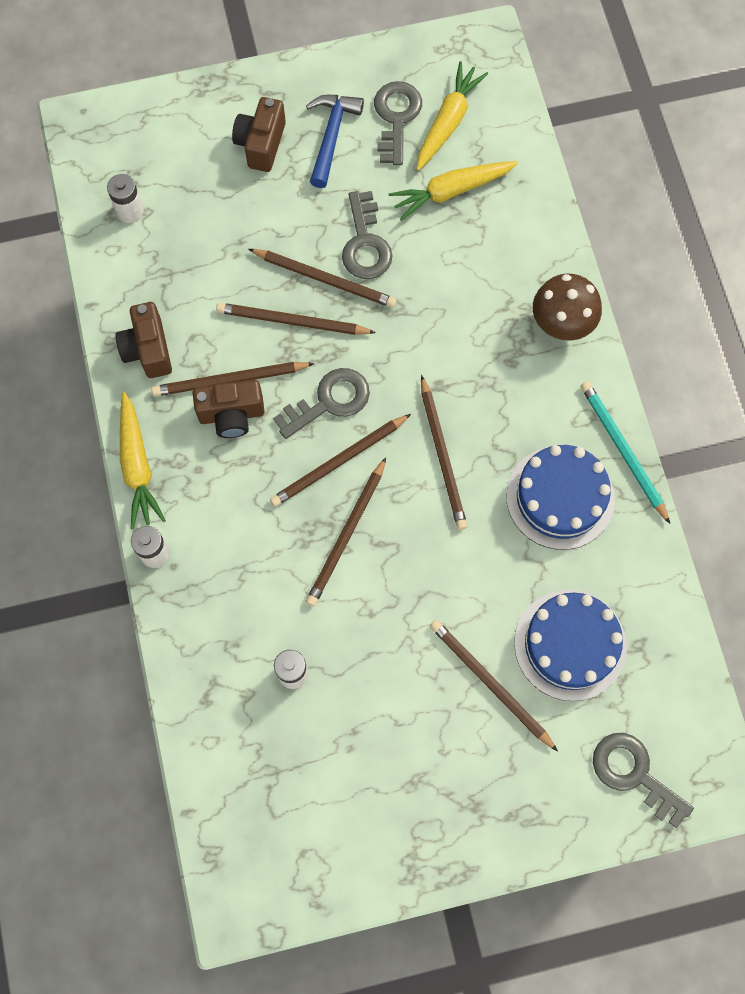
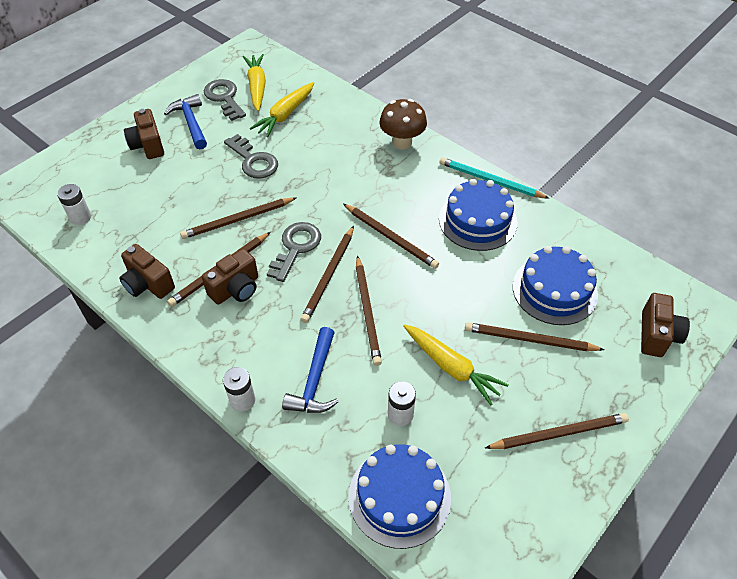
camera: 35 degrees left, 20 degrees down
(137, 466) = (190, 354): yellow carrot -> yellow carrot (451, 367)
(230, 755) = (399, 496): none -> blue cake
(237, 579) = (315, 380): none -> blue hammer
(325, 279) = (242, 189): brown pencil -> brown pencil (559, 433)
(634, 774) = (657, 335): grey key -> brown camera

